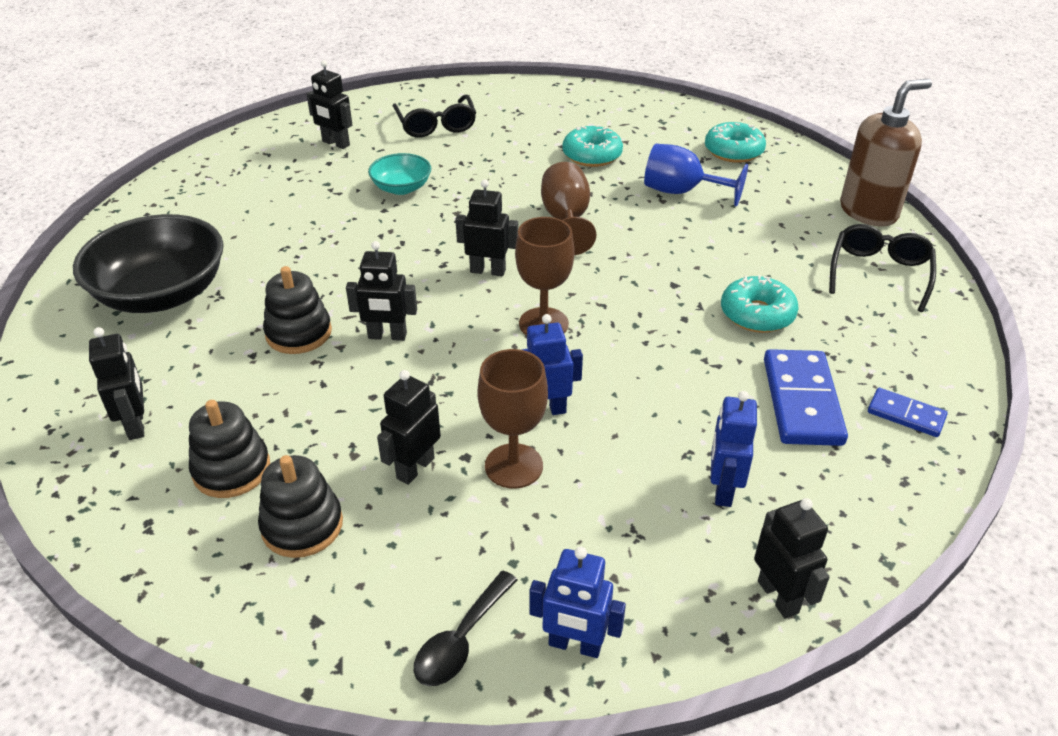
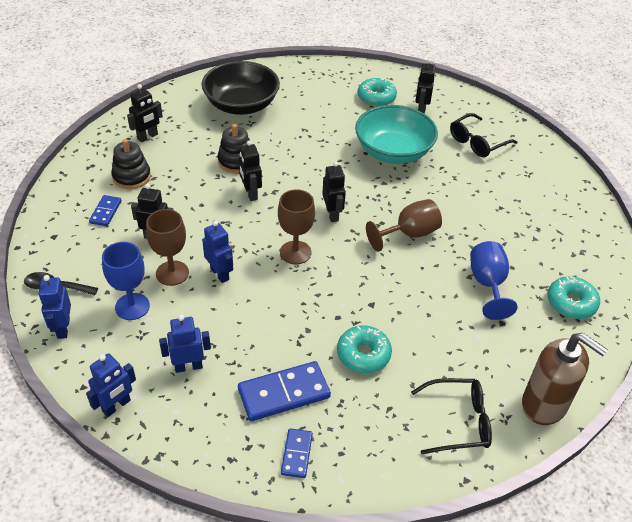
camera: 65 degrees right, 5 degrees up
(302, 525) = (106, 212): black stacking toy -> blue domino
(401, 188) = (393, 152): turquoise bowl -> turquoise bowl, size x1.95
(566, 533) = (132, 306): none -> blue goblet
(592, 155) = (500, 226): turquoise donut -> turquoise donut (376, 98)
(778, 596) = (116, 406): black robot -> blue robot

